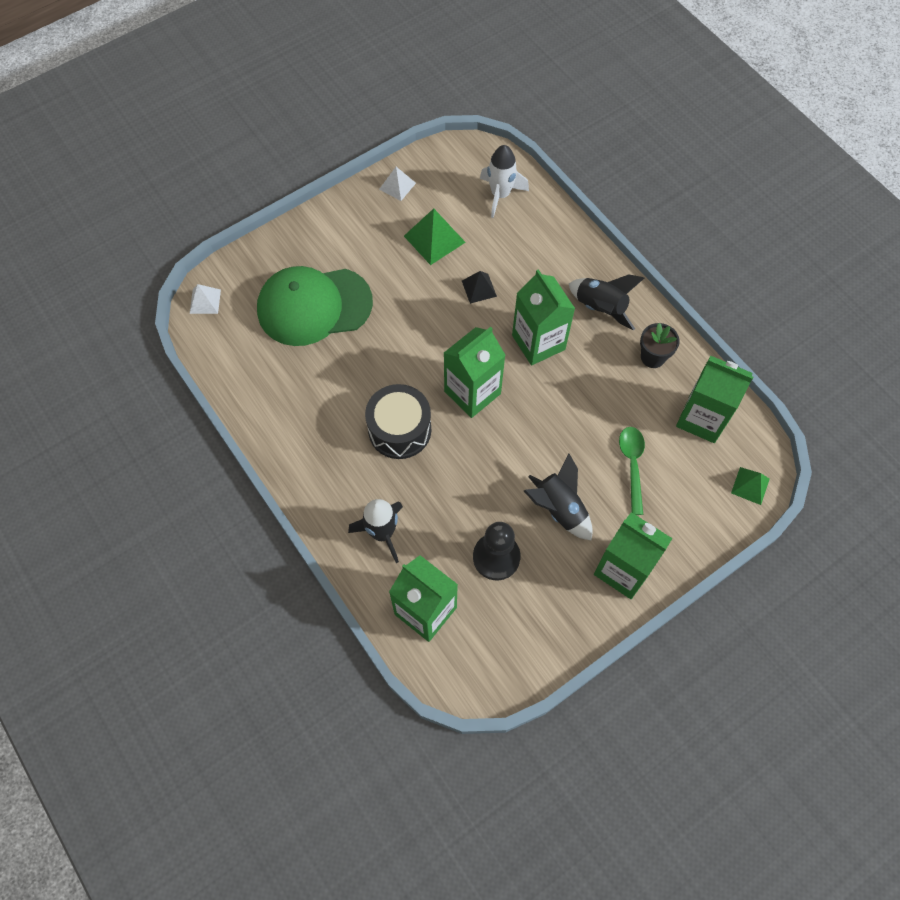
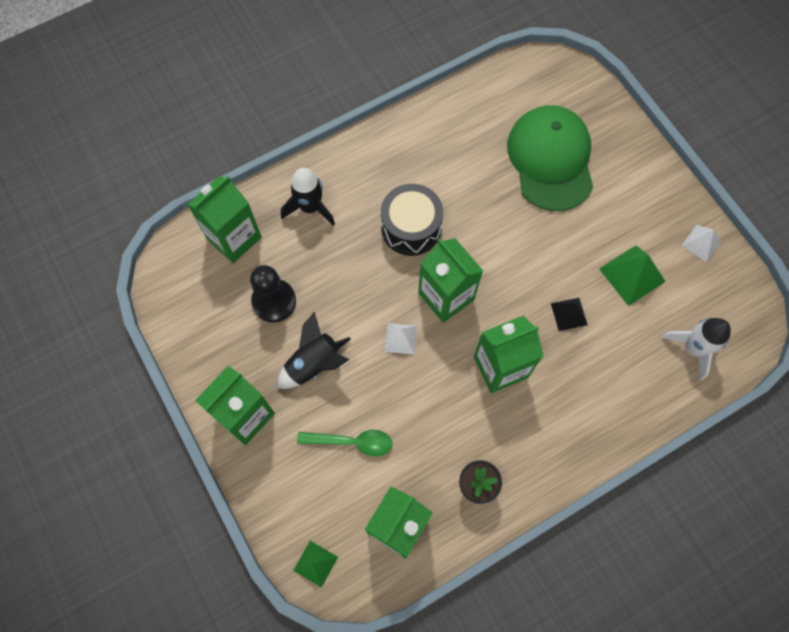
camera: 95 degrees right, 5 degrees up
(205, 301) = (558, 69): white pyramid -> white pyramid (401, 338)
(600, 308) = (541, 438): black rocket -> none

